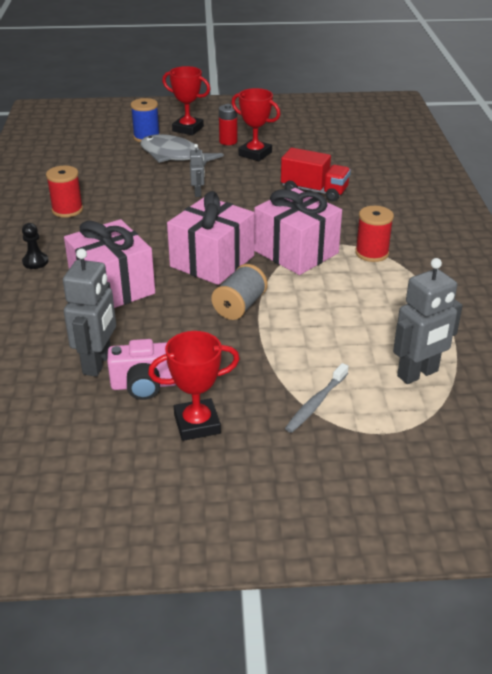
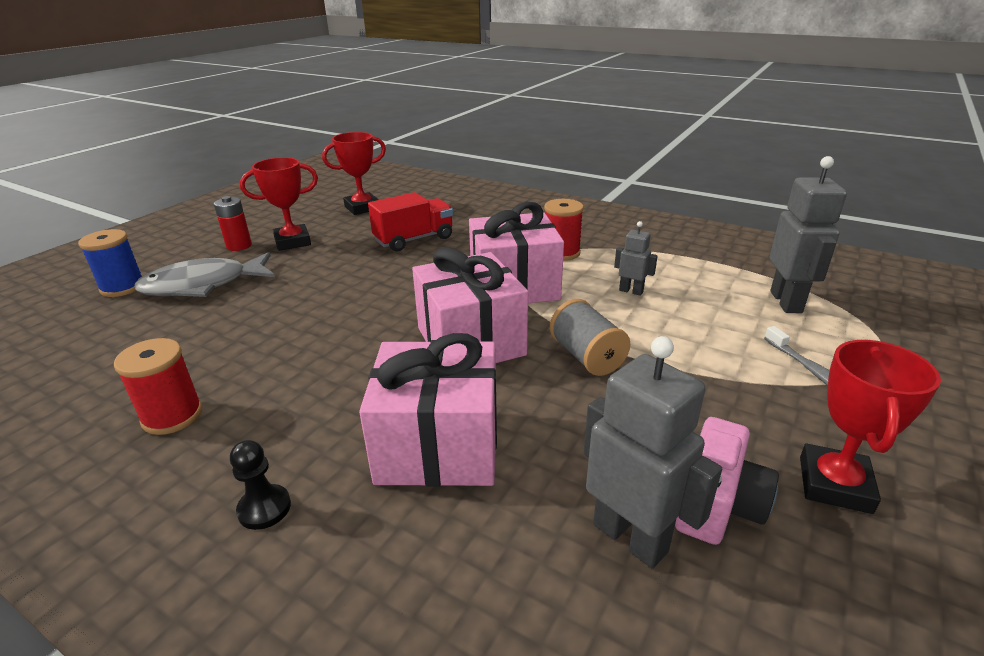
camera: 55 degrees left, 5 degrees down
(188, 129) = (164, 257): red trophy -> red trophy (362, 208)
(198, 193) = (311, 299): grey robot -> grey robot (631, 291)

